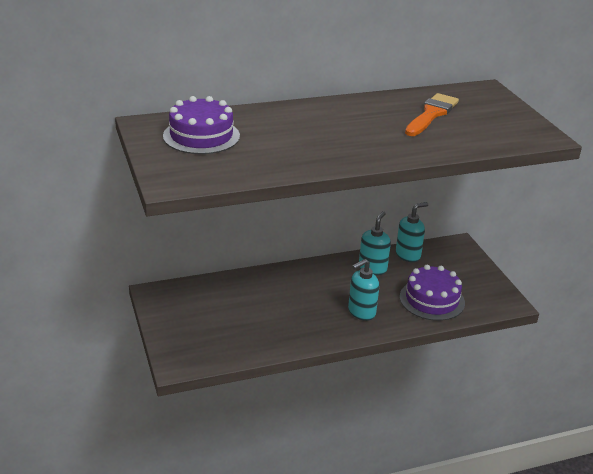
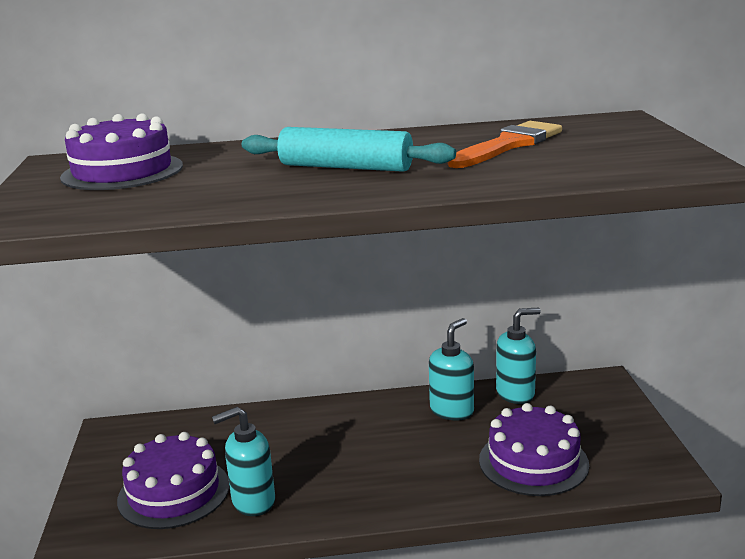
camera: 15 degrees right, 10 degrees down
(221, 332) = (174, 492): none -> purple cake
(344, 134) = (346, 167): none -> turquoise rolling pin
(361, 312) = (408, 475): turquoise soap dispenser -> turquoise soap dispenser (253, 502)

